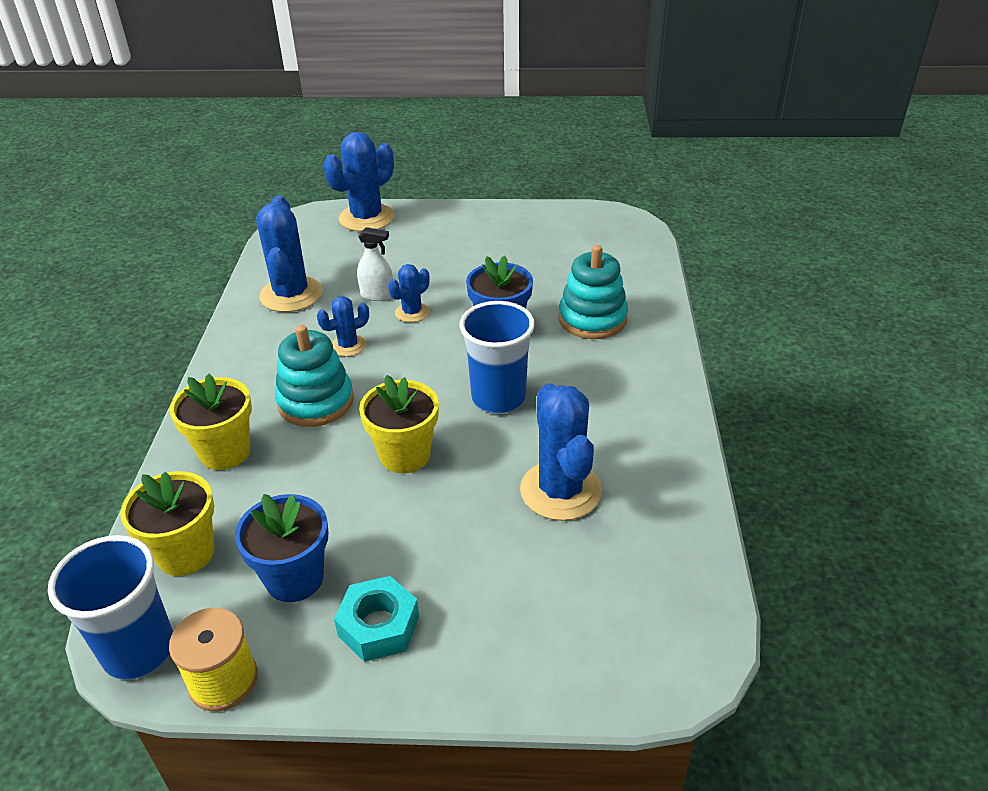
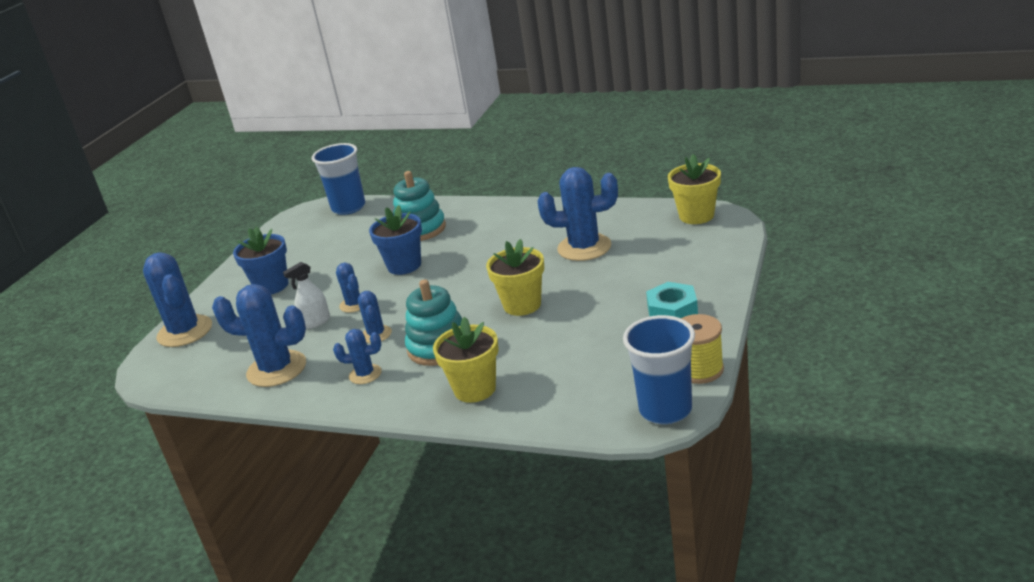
camera: 70 degrees left, 10 degrees down
(186, 553) = (579, 398): yellow flower pot -> yellow flower pot (696, 216)
(270, 358) = (365, 374): none -> blue cactus
(294, 578) = (621, 346): blue flower pot -> blue flower pot (271, 286)
(377, 295) = (316, 322): white spray bottle -> white spray bottle turned 150 degrees counterclockwise
(498, 398) = (483, 267): blue cup -> blue cup (348, 207)

